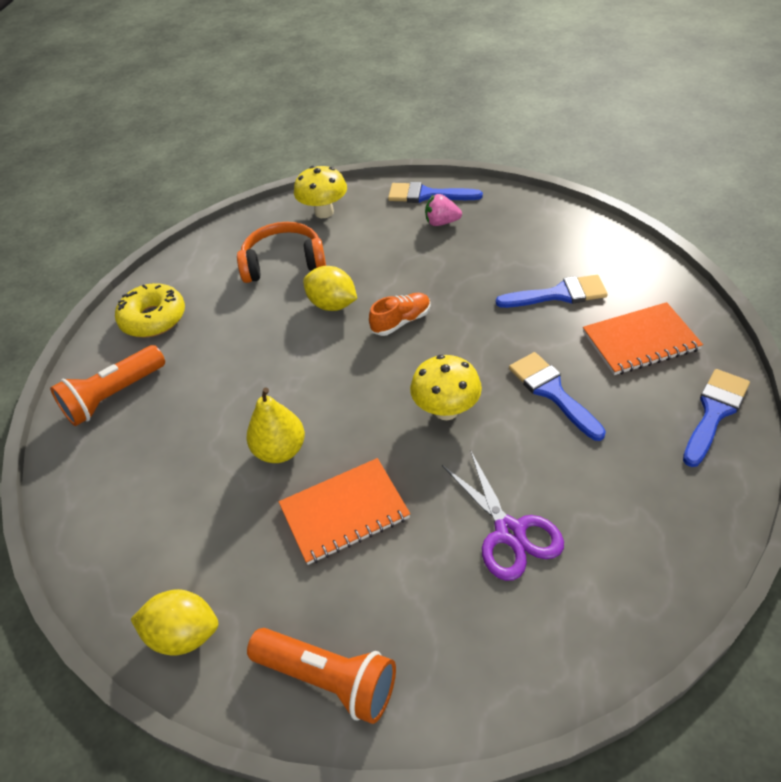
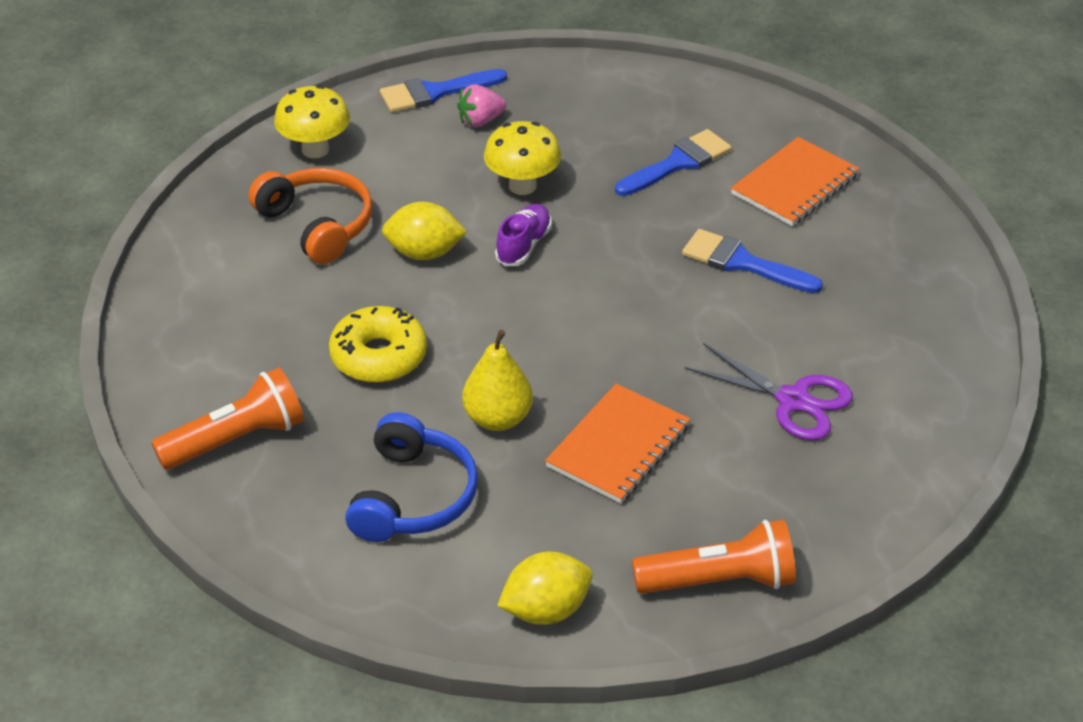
camera: 35 degrees left, 5 degrees down
(114, 396) = (236, 439): orange flashlight -> orange flashlight turned 135 degrees counterclockwise
(153, 318) = (200, 341): yellow donut -> yellow donut (379, 356)
(177, 488) = (412, 496): none -> blue headphones
(283, 263) = (317, 225): orange headphones -> orange headphones turned 90 degrees clockwise
(401, 321) = (524, 245): orange shoe -> purple shoe
(446, 410) = (647, 317): yellow mushroom -> yellow mushroom (522, 186)
(714, 412) = (907, 230): blue brush -> none

